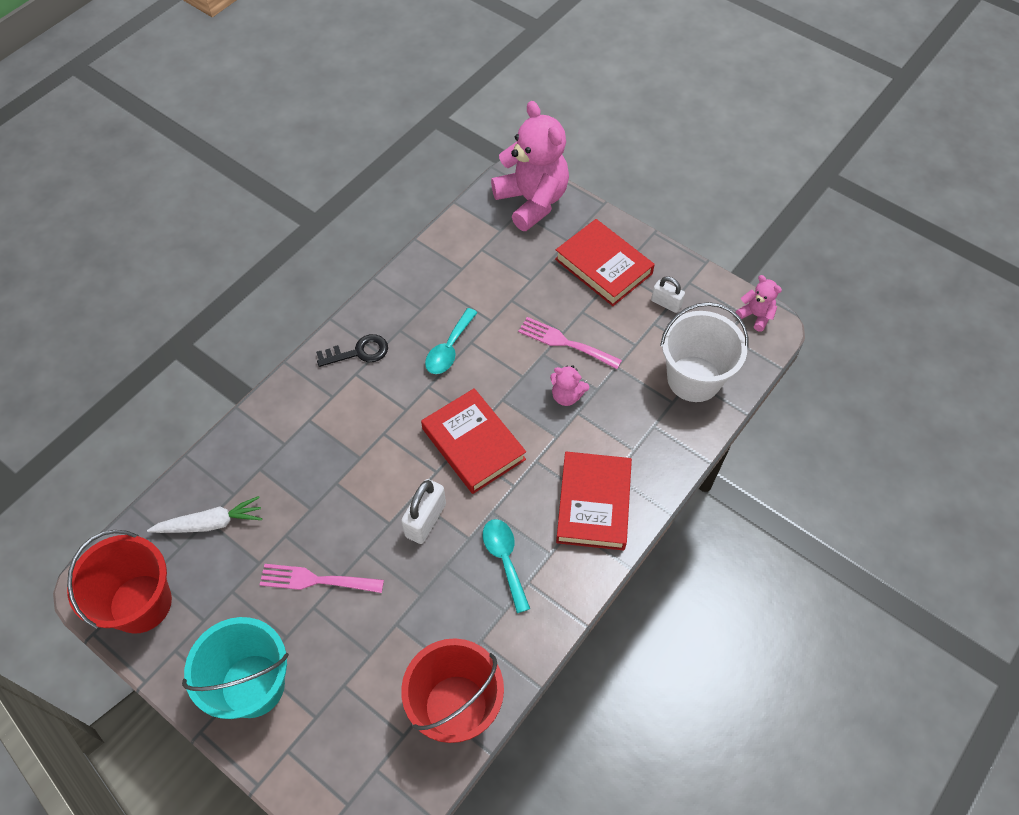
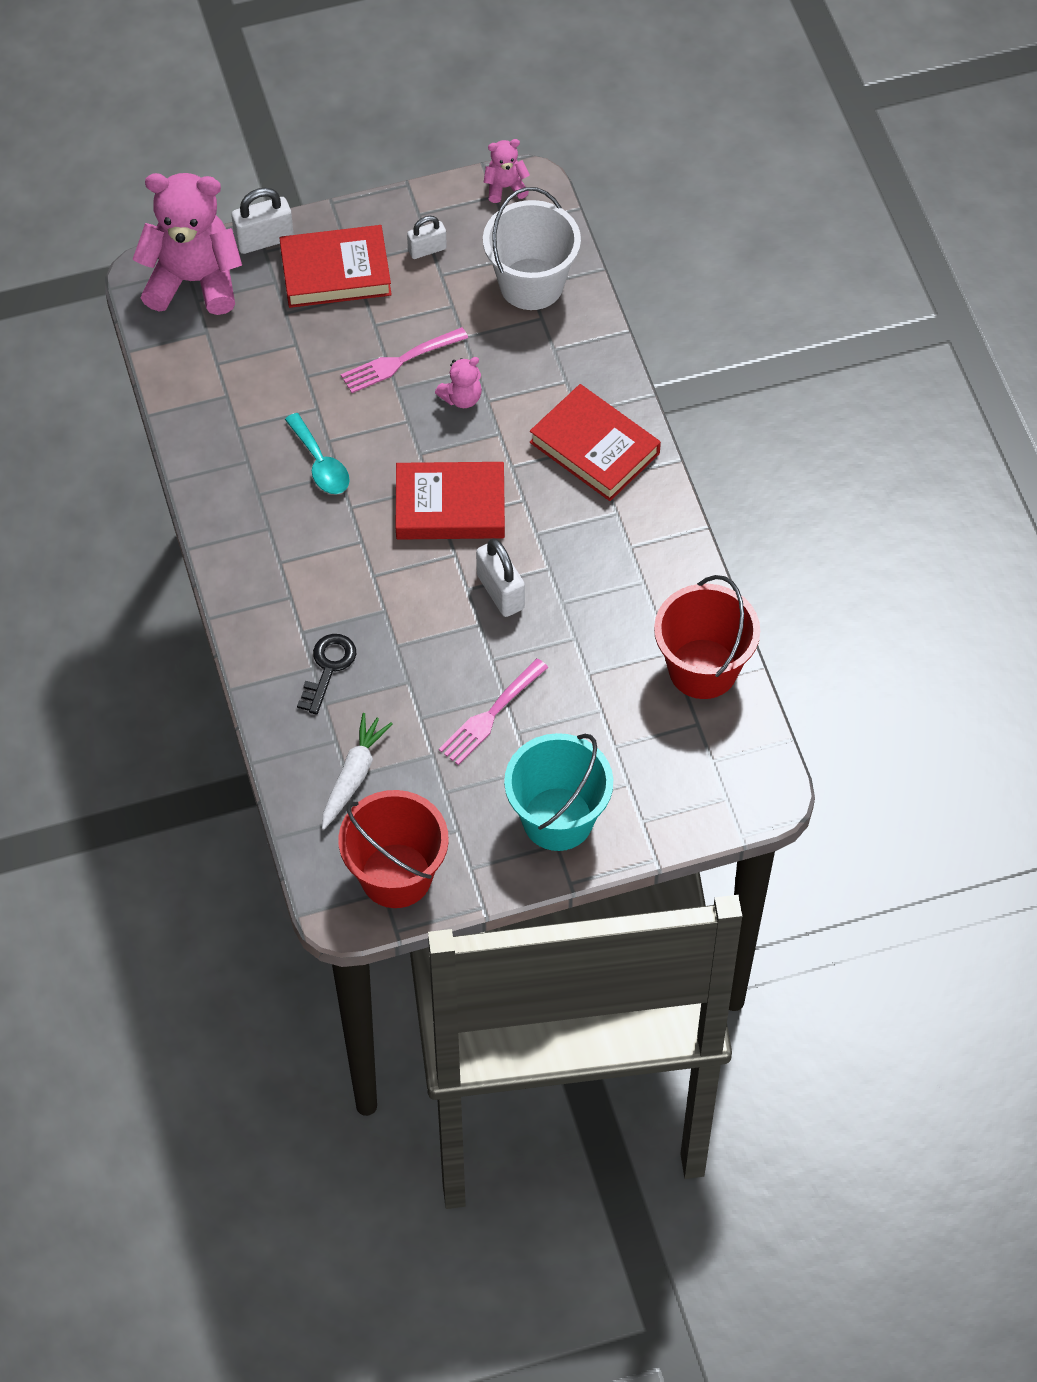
camera: 55 degrees left, 0 degrees up
(358, 352) = (255, 545): black key -> black key (328, 668)
(504, 559) = (593, 551): turquoise spoon -> none
(594, 216) = (264, 240): none -> white padlock

